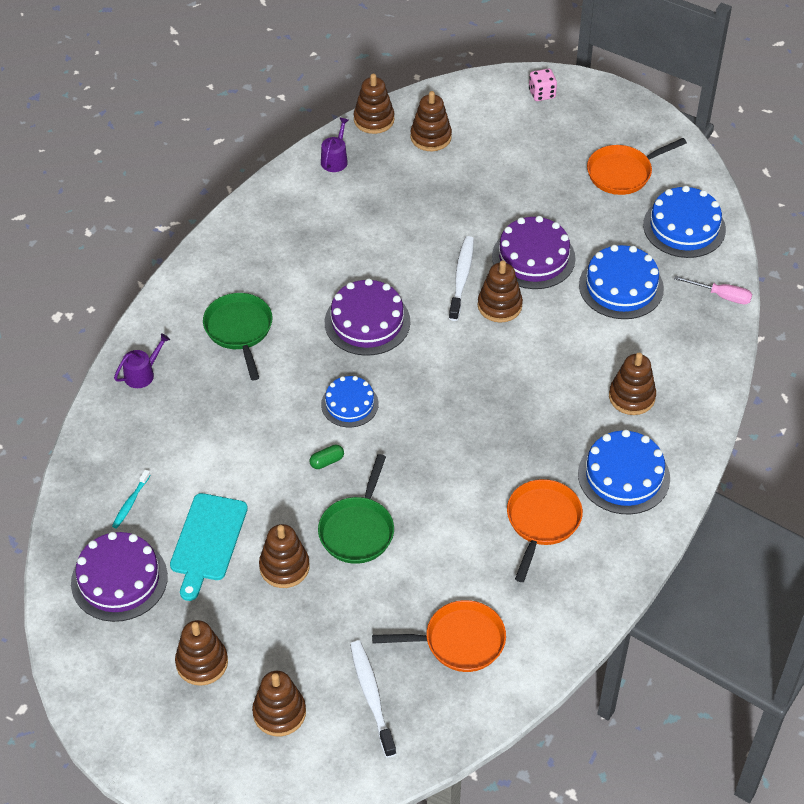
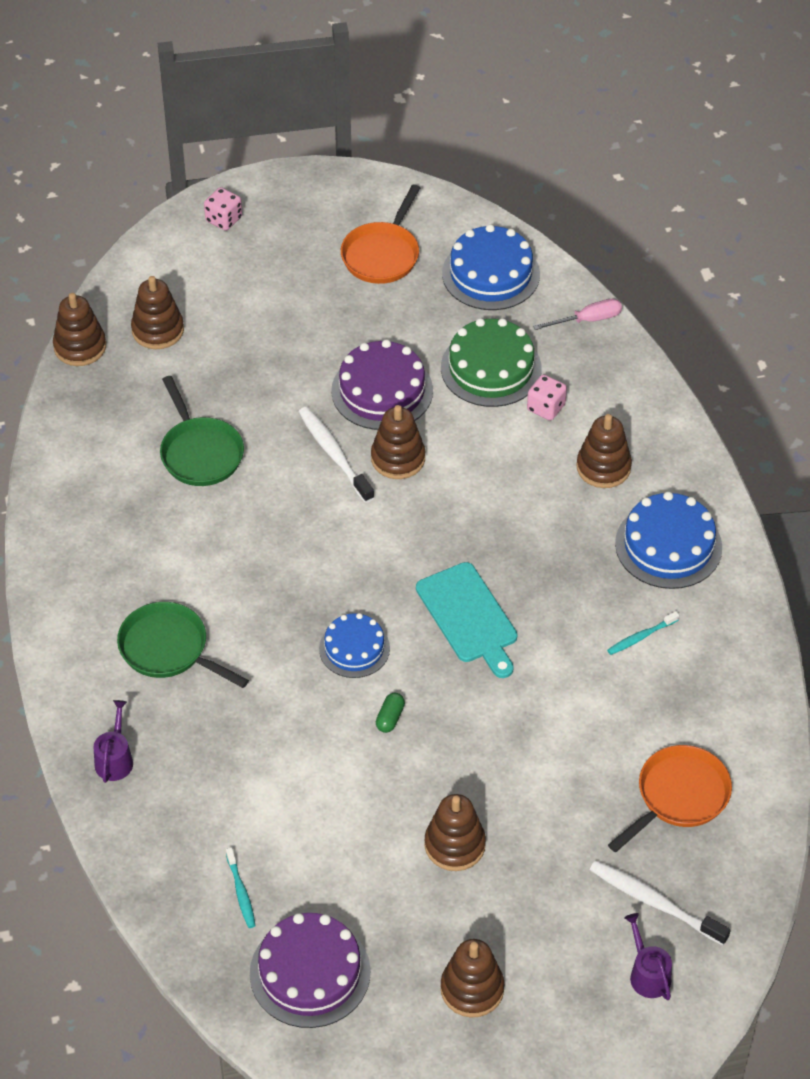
camera: 40 degrees left, 0 degrees up
(207, 541) = (356, 874): turquoise cutting board -> turquoise cutting board (468, 617)
(279, 713) = (589, 979): brown stacking toy -> none
(335, 159) = (83, 412): purple watering can -> purple watering can (648, 974)
(358, 530) = (486, 761): green pan -> green pan (200, 453)
(367, 322) = (287, 557): purple cake -> none
(542, 522) = (641, 637): orange pan -> turquoise toothbrush
(621, 287) = (491, 368): blue cake -> green cake
(632, 334) = (546, 407): none -> pink dice

